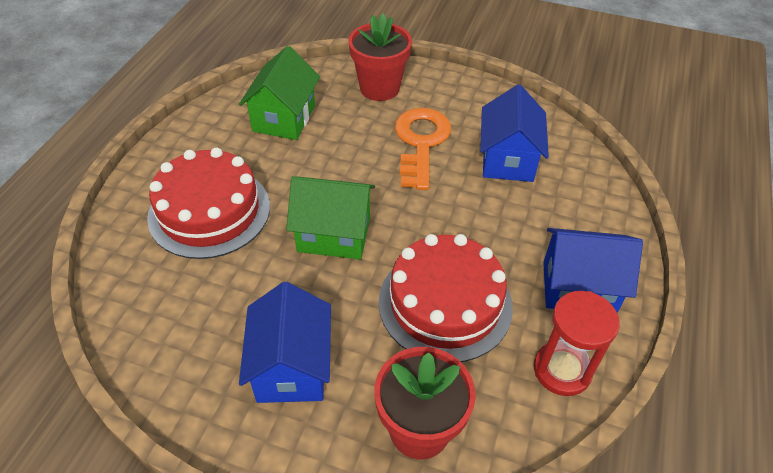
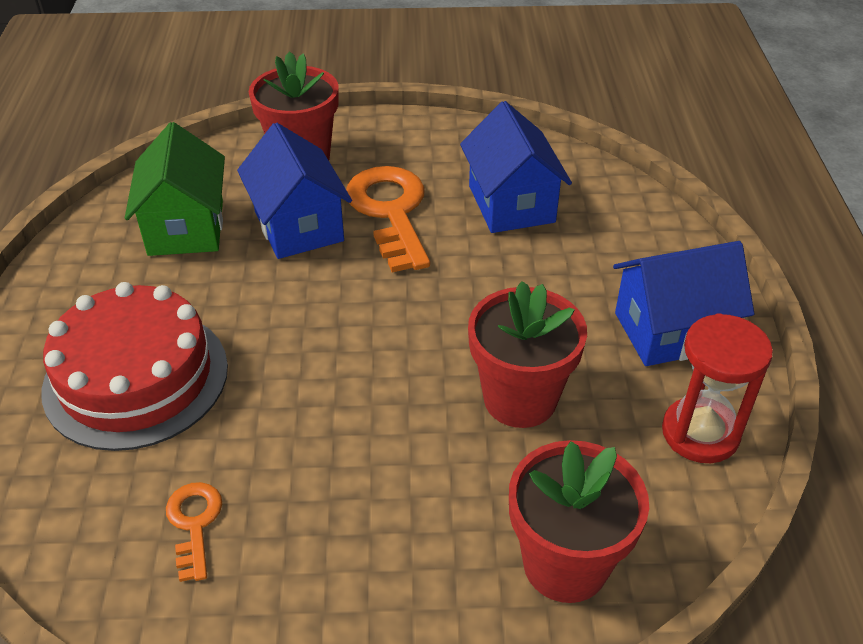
camera: 20 degrees left, 5 degrees down
(200, 318) = (194, 524): none -> orange key
(292, 367) = (357, 544): blue house -> blue house (299, 226)
(334, 234) = (331, 357): green house -> none
(445, 303) = (520, 399): red cake -> red flower pot

